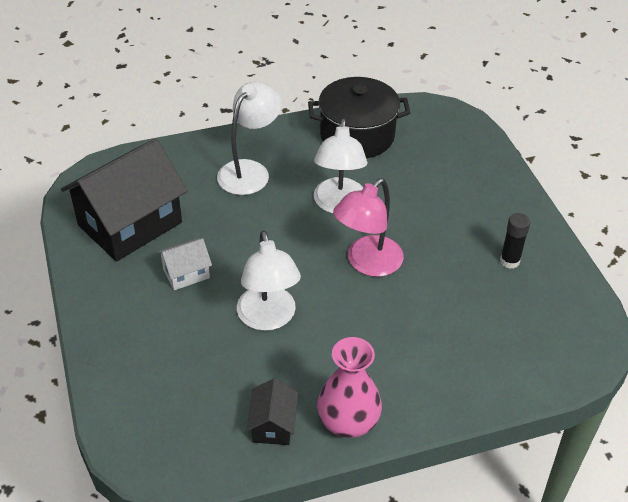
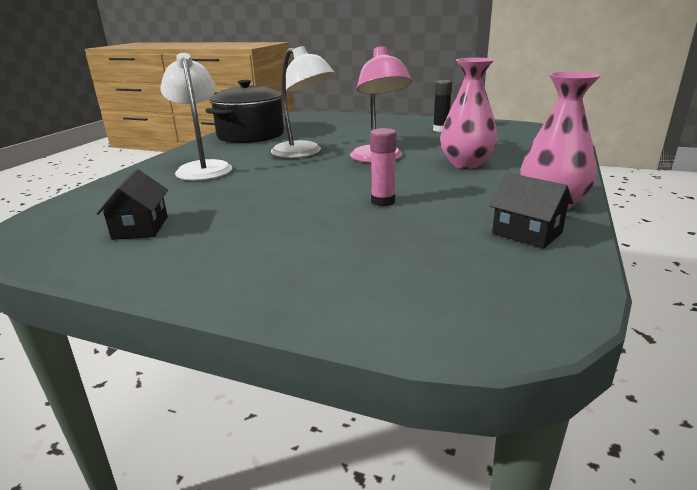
camera: 50 degrees left, 20 degrees down
(130, 224) = (140, 227): black house -> black house, size x0.45
(186, 273) = (263, 219): white house -> none
(268, 318) = (383, 201): white lamp -> pink glue stick
(406, 329) = (466, 164): none -> pink vase

